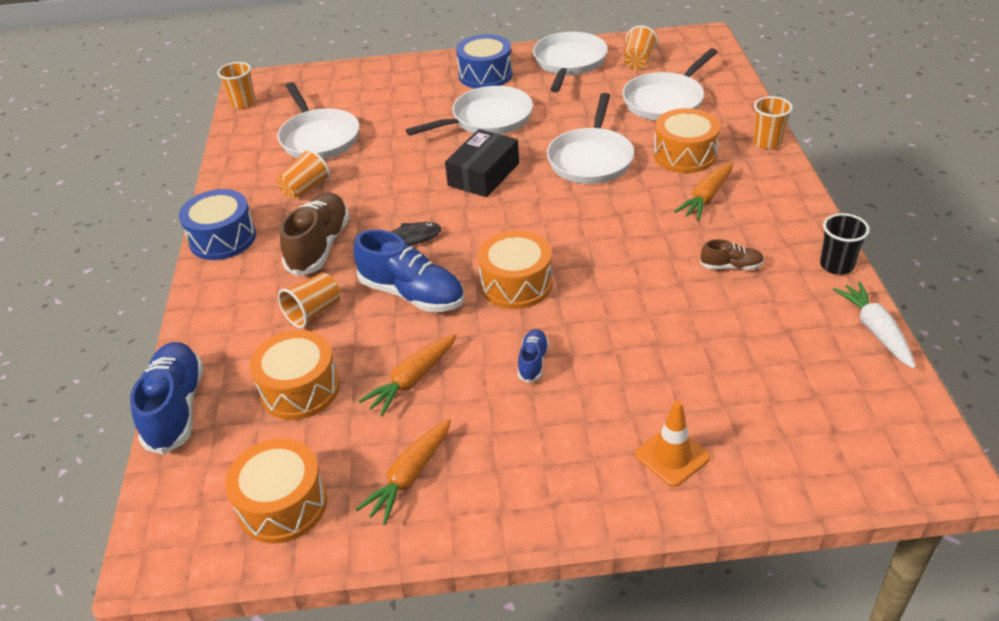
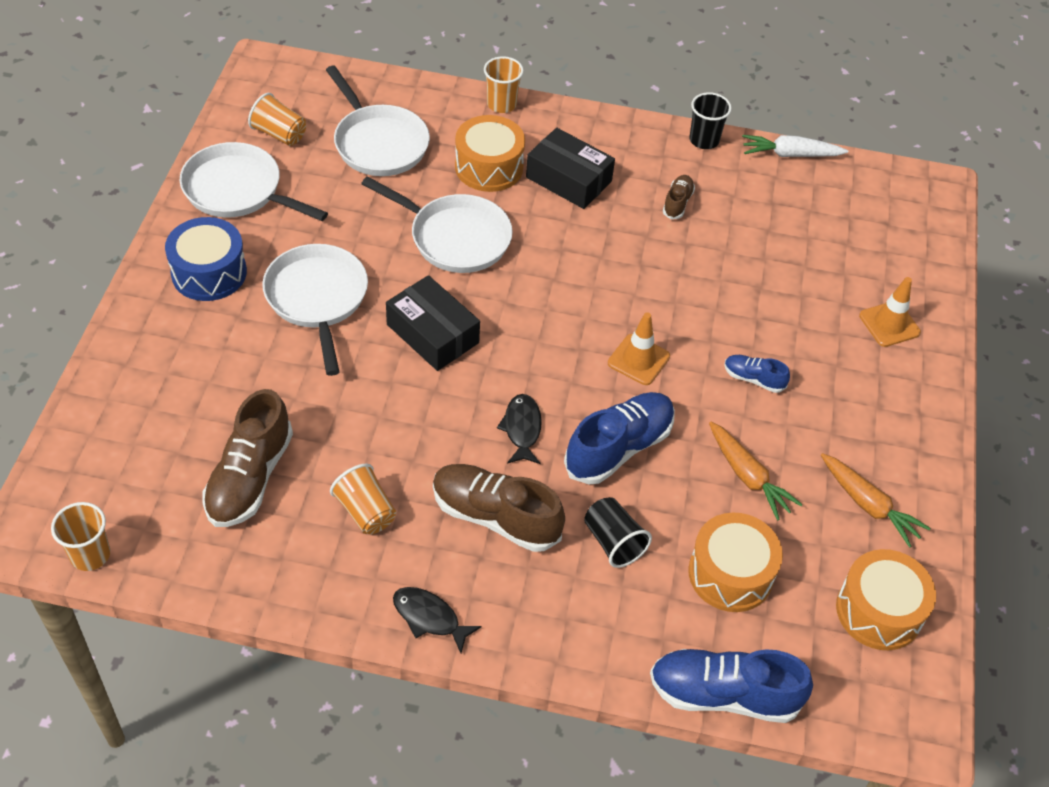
camera: 80 degrees left, 10 degrees up
(223, 238) = (429, 618): blue drum -> black fish
(314, 312) = (613, 542): orange cup -> black cup
(318, 138) = (250, 477): white pan -> brown shoe
(516, 284) = (638, 360): orange drum -> orange traffic cone
(706, 197) = (568, 179): orange carrot -> black box

